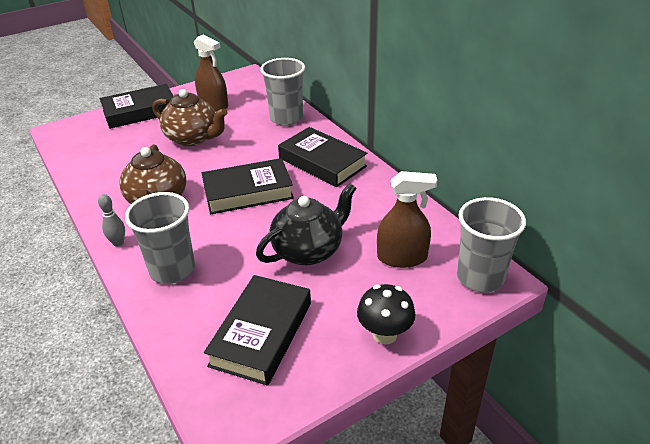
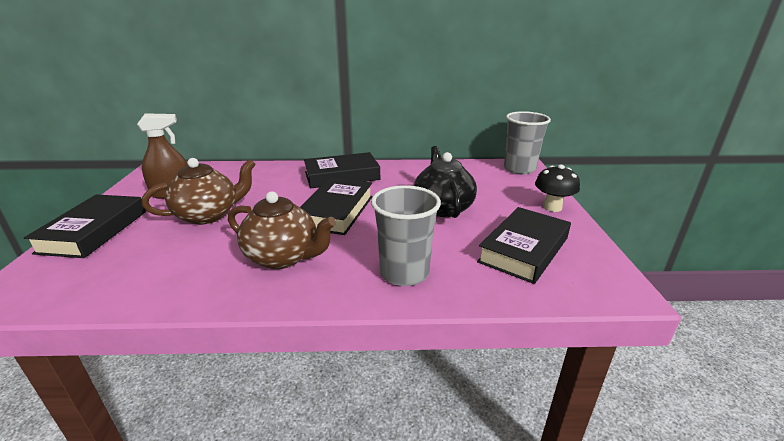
camera: 60 degrees left, 10 degrees down
(118, 243) = (323, 297): grey bowling pin -> none
(261, 334) = (524, 250): black book -> black book turned 75 degrees clockwise
(286, 118) = (259, 172): grey cup -> none
(402, 257) = (481, 182): brown spray bottle -> none

